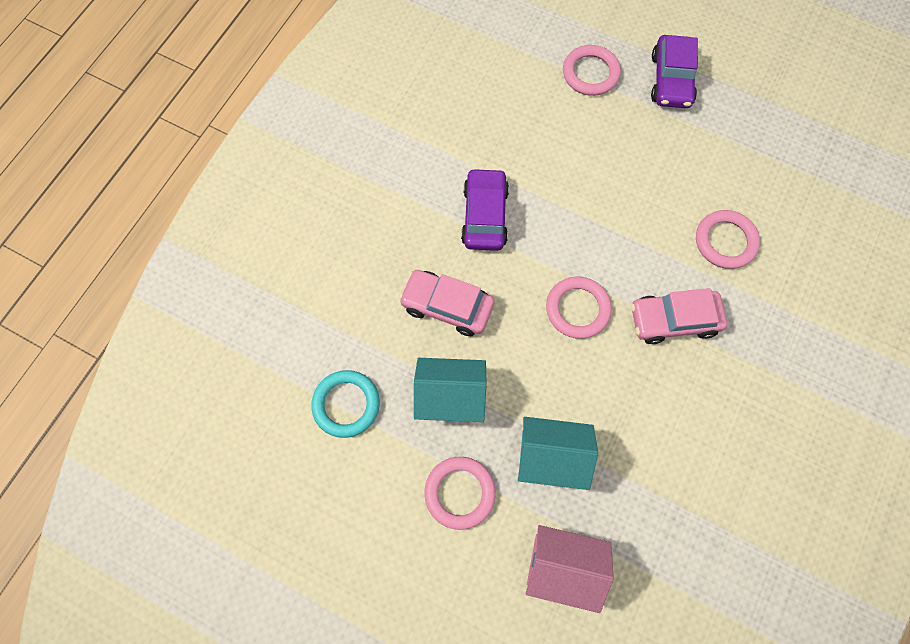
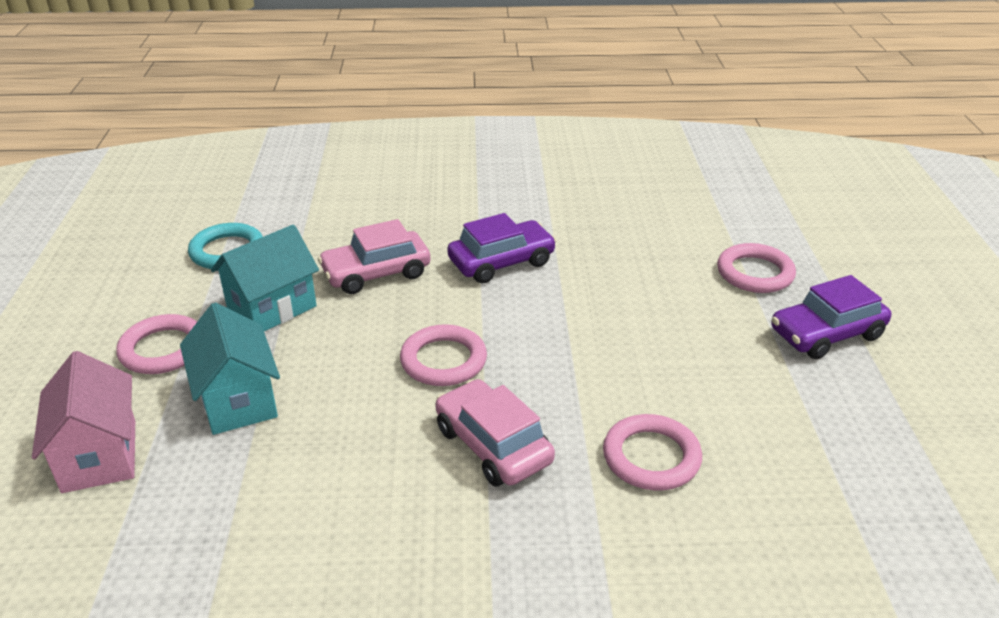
camera: 60 degrees right, 35 degrees down
(447, 306) = (376, 273): pink car -> pink car turned 105 degrees counterclockwise
(450, 397) = (272, 308): turquoise house -> turquoise house turned 75 degrees clockwise

